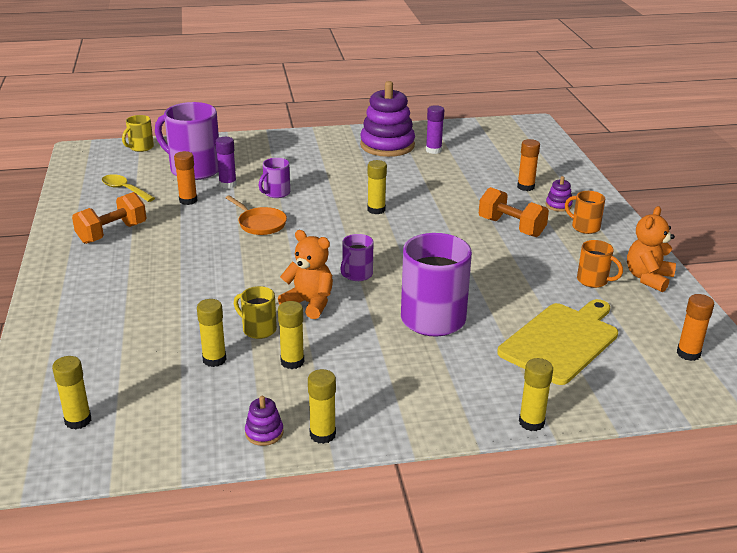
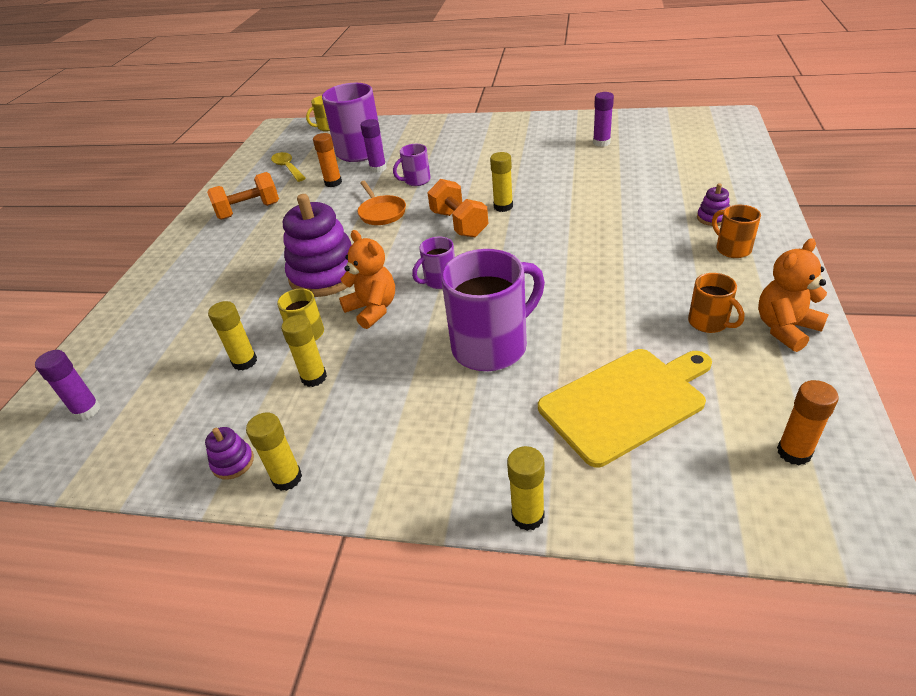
camera: 25 degrees right, 10 degrees up
(78, 420) = (87, 410): yellow glue stick -> purple glue stick
(387, 145) = (555, 135): purple stacking toy -> purple stacking toy (325, 275)
(511, 227) = (641, 240): orange dumbbell -> orange dumbbell (459, 224)
(525, 187) = (684, 192): orange glue stick -> none

